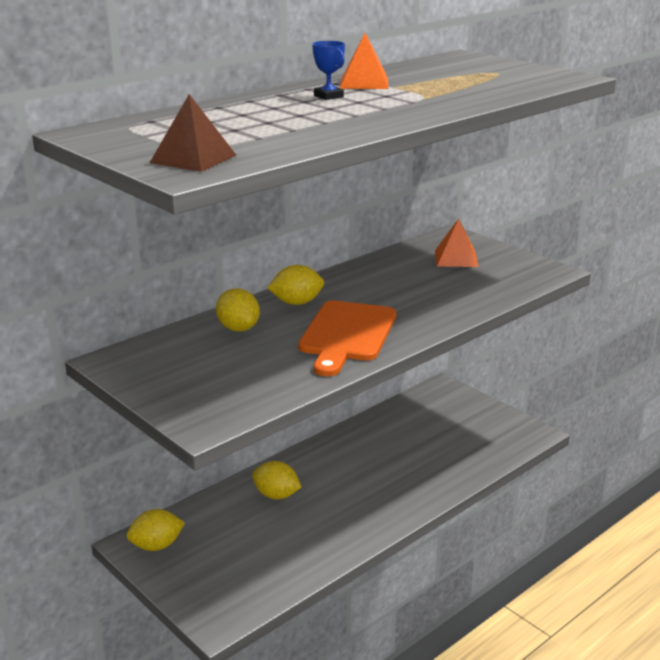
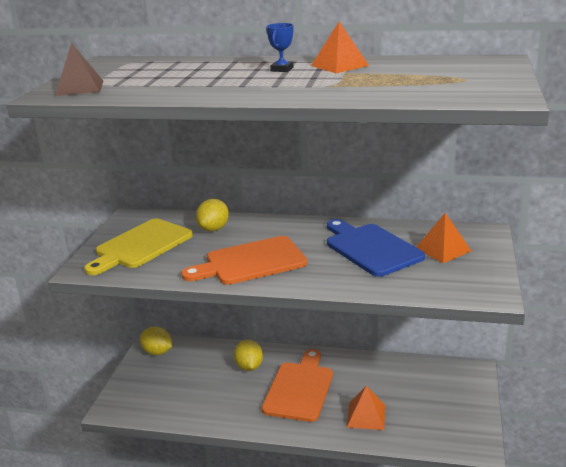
camera: 55 degrees right, 0 degrees up
(205, 376) = (141, 246): none -> yellow cutting board
(297, 303) = (275, 229): yellow lemon -> none
(352, 481) = (299, 388): none -> orange cutting board
(408, 280) = (370, 248): none -> blue cutting board
(436, 464) = (366, 416): none -> orange pyramid

